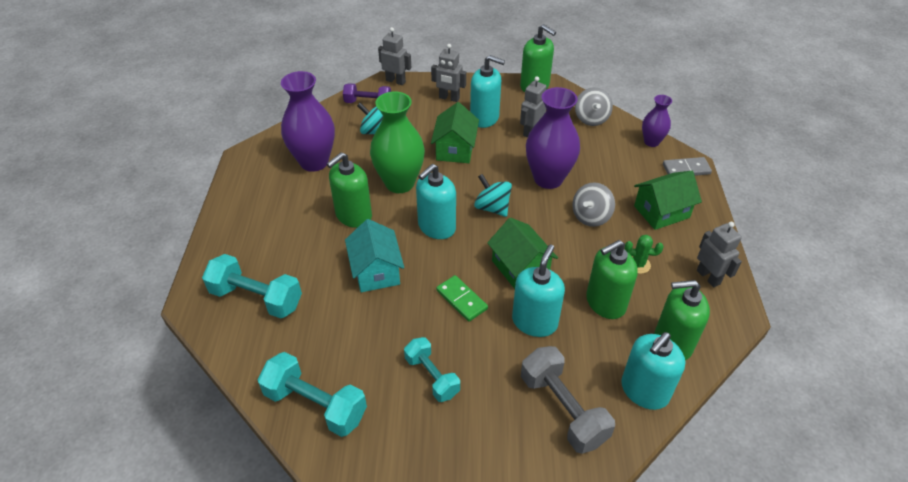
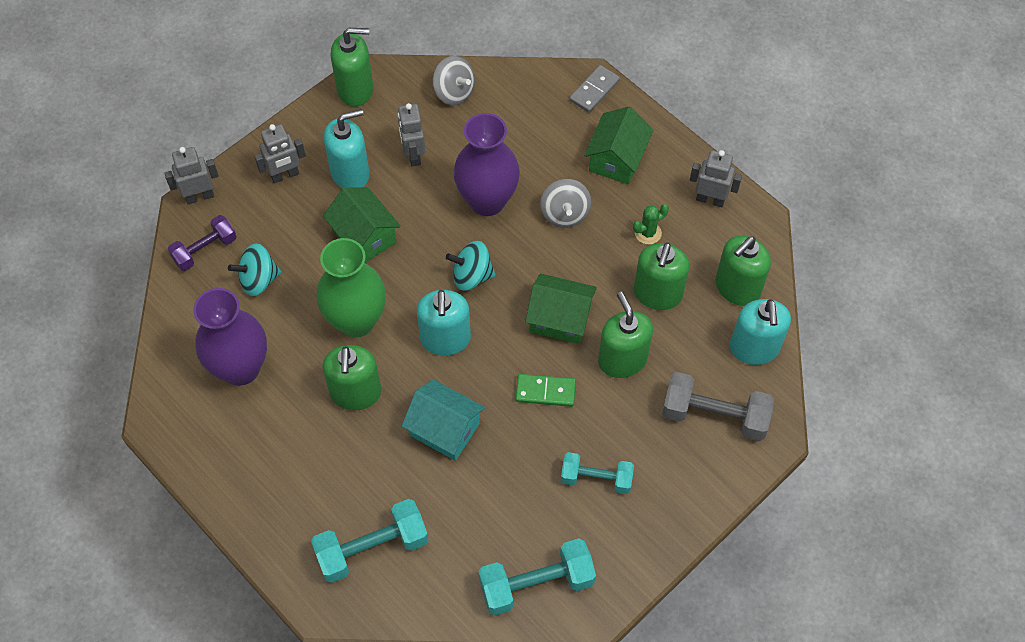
camera: 45 degrees left, 15 degrees up
(534, 322) = (622, 360): turquoise soap dispenser -> green soap dispenser
(651, 142) = (536, 79): purple vase -> none

